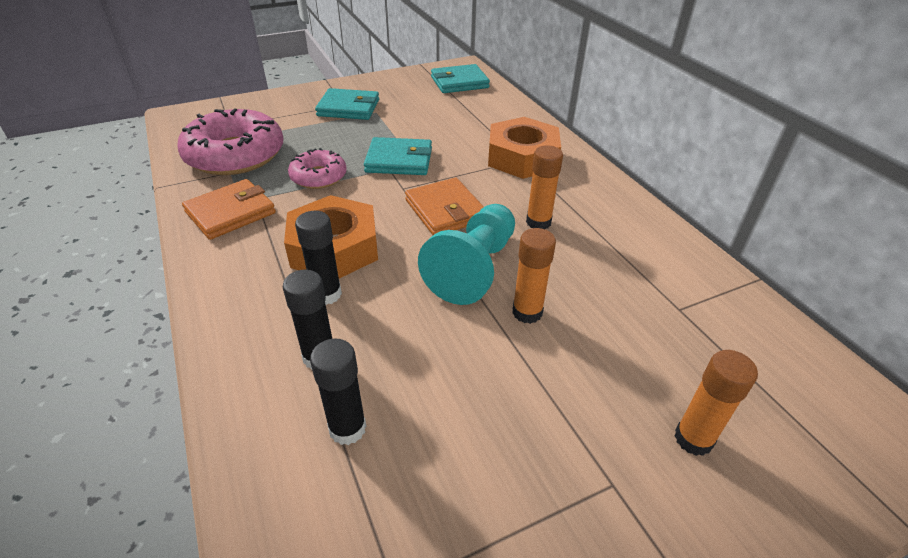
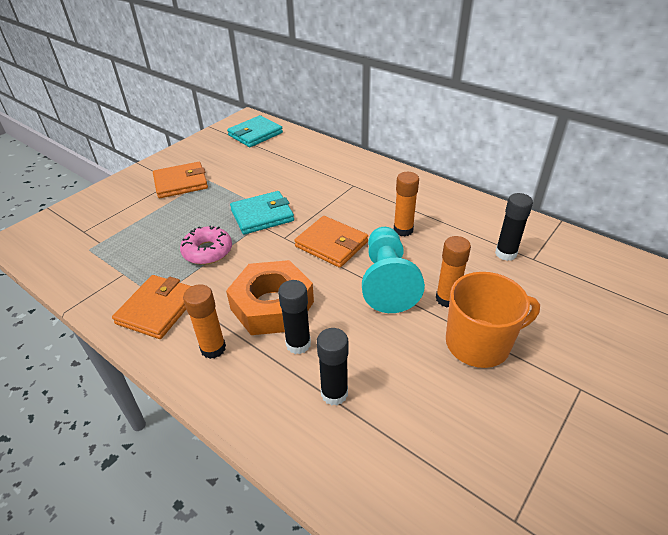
camera: 25 degrees left, 0 degrees up
(235, 155) = (114, 257): pink donut -> none
(347, 428) = (398, 434): black glue stick -> black glue stick (505, 253)
(348, 108) = (181, 183): turquoise wallet -> orange wallet
(522, 157) = (353, 183): orange nut -> none
(524, 375) = (479, 343): none -> orange mug
(693, 439) = (600, 339): orange glue stick -> orange glue stick (213, 348)

